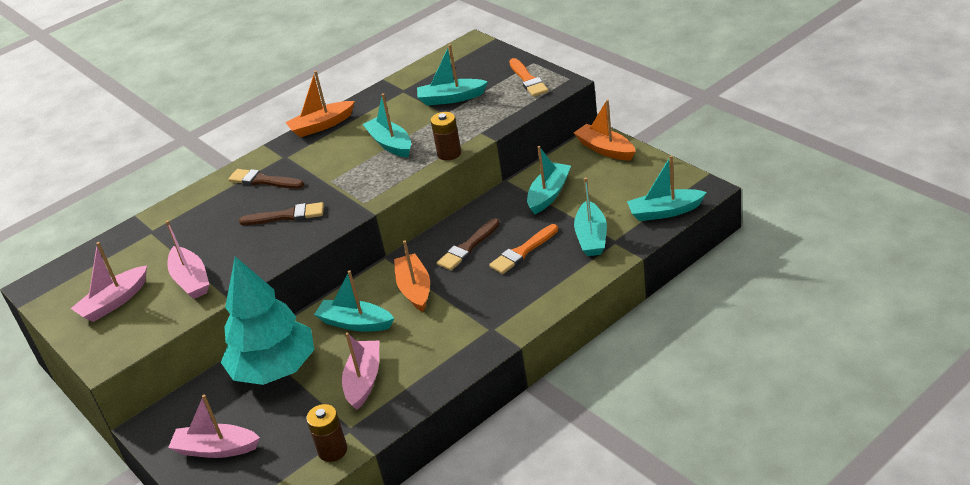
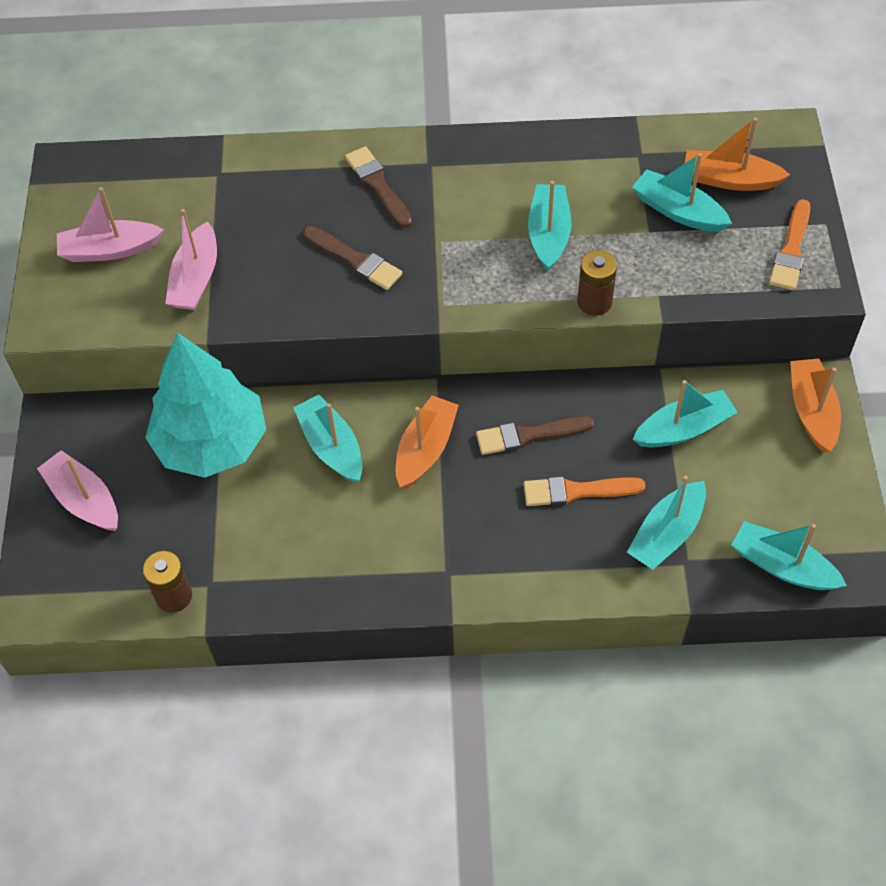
camera: 35 degrees right, 20 degrees up
(321, 125) = (506, 144): orange boat -> orange boat (729, 180)
(364, 380) = (274, 531): pink boat -> none

